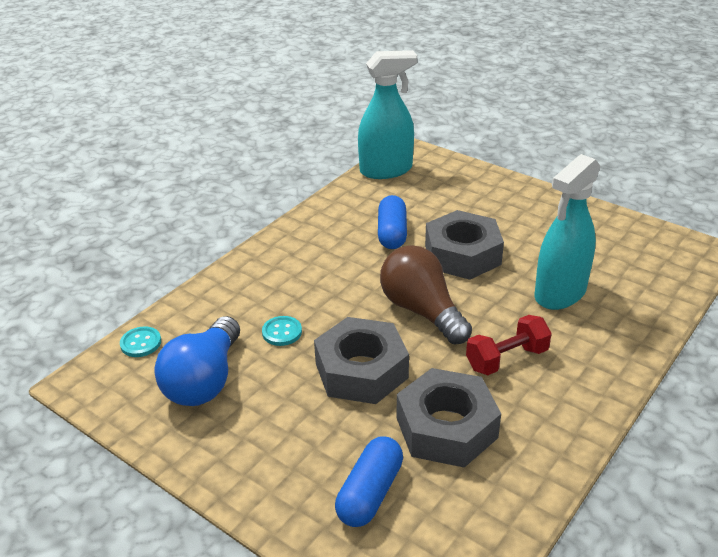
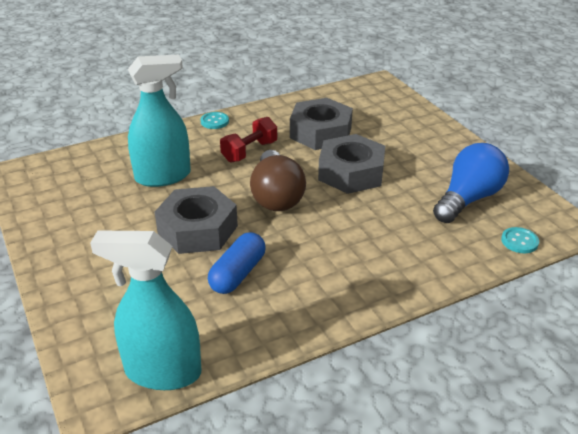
camera: 155 degrees left, 0 degrees up
(282, 332) = (396, 214): turquoise button -> turquoise button (214, 121)
(370, 493) = (384, 121): blue capsule -> none
(507, 359) = (249, 151): red dumbbell -> red dumbbell turned 45 degrees counterclockwise

